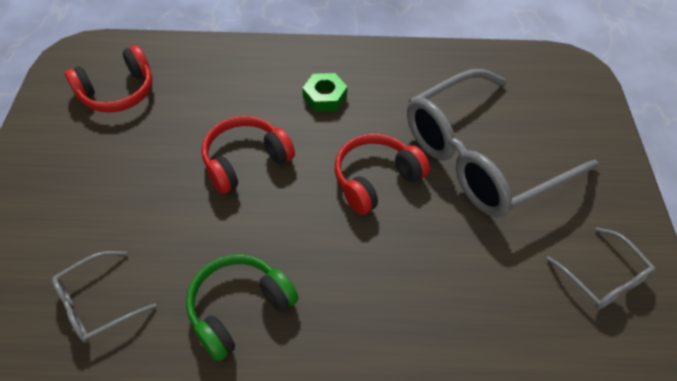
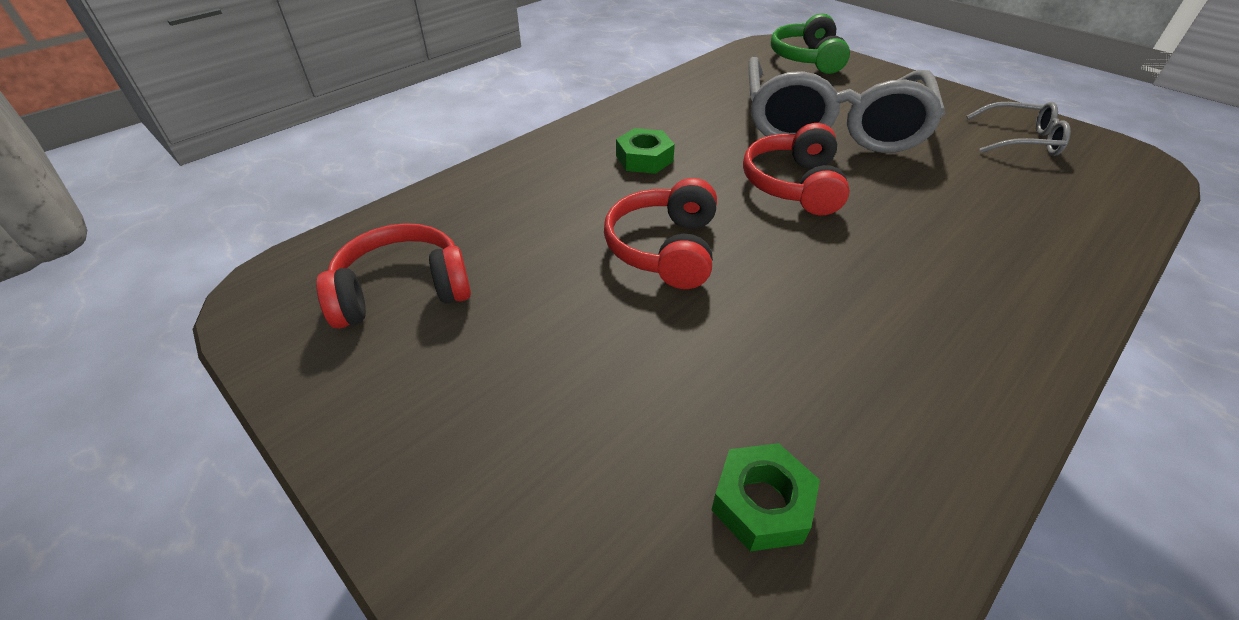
camera: 45 degrees left, 10 degrees down
(97, 303) = (762, 503): grey glasses -> green nut
(118, 92) = (402, 291): red headphones -> red headphones turned 120 degrees counterclockwise
(239, 309) = (888, 363): green headphones -> green headphones (807, 59)

